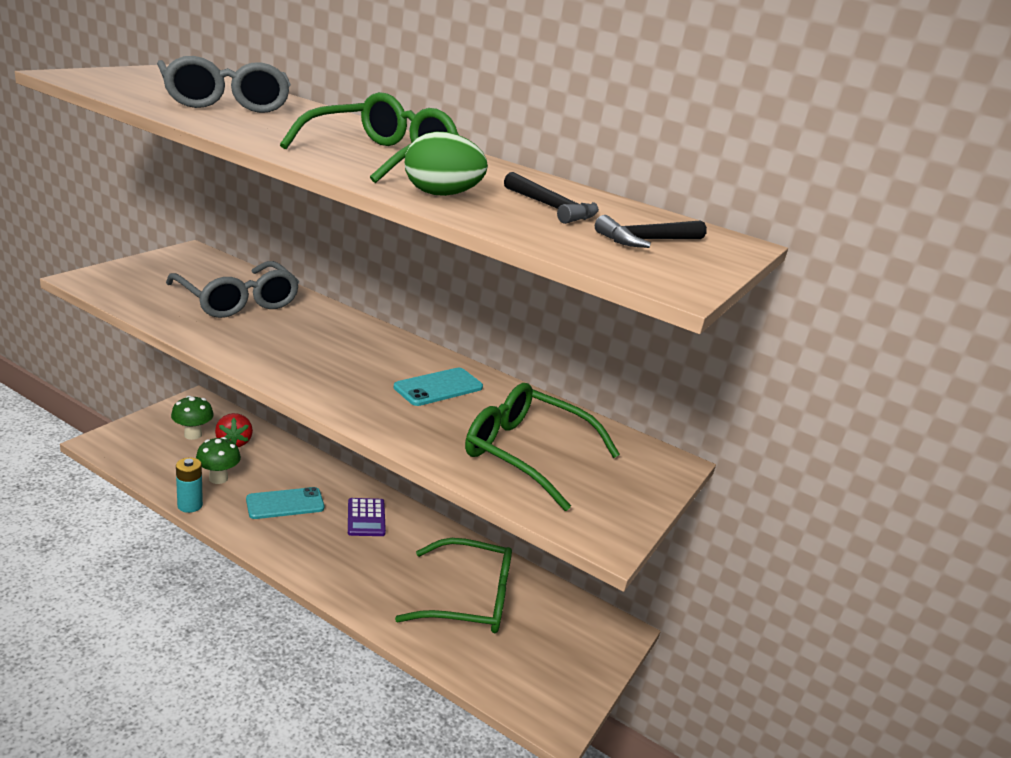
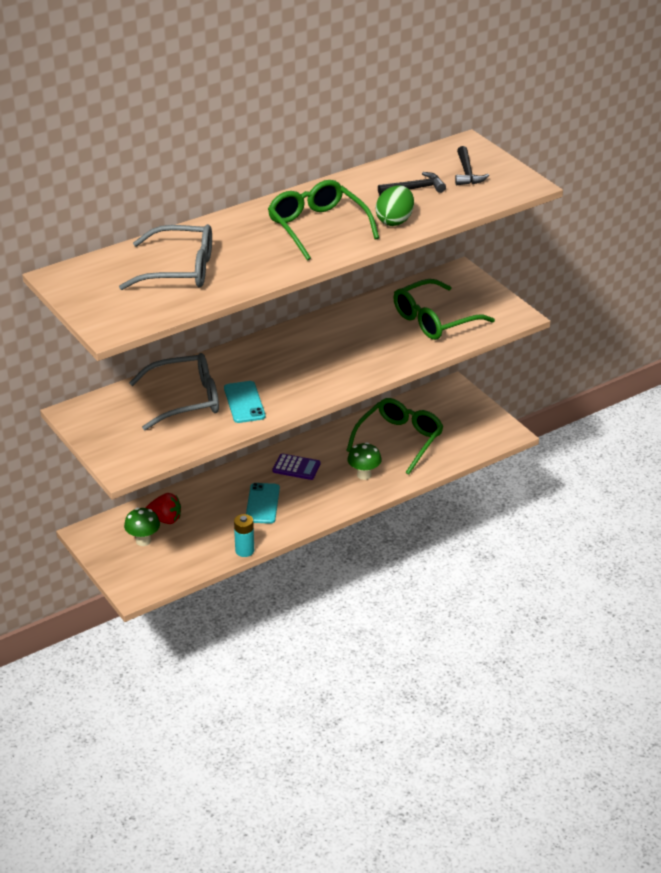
camera: 60 degrees left, 10 degrees up
(218, 478) = (214, 533): green mushroom -> green mushroom (364, 475)
(438, 387) = (347, 334): turquoise phone -> turquoise phone (244, 402)

